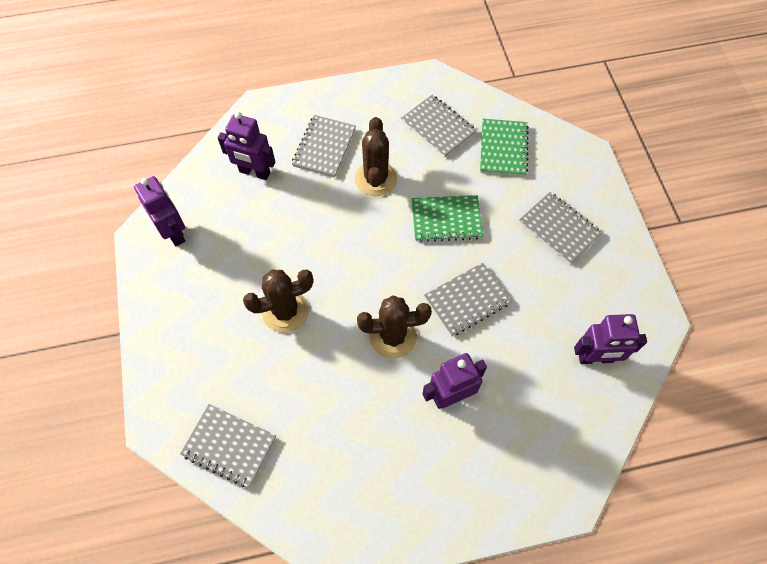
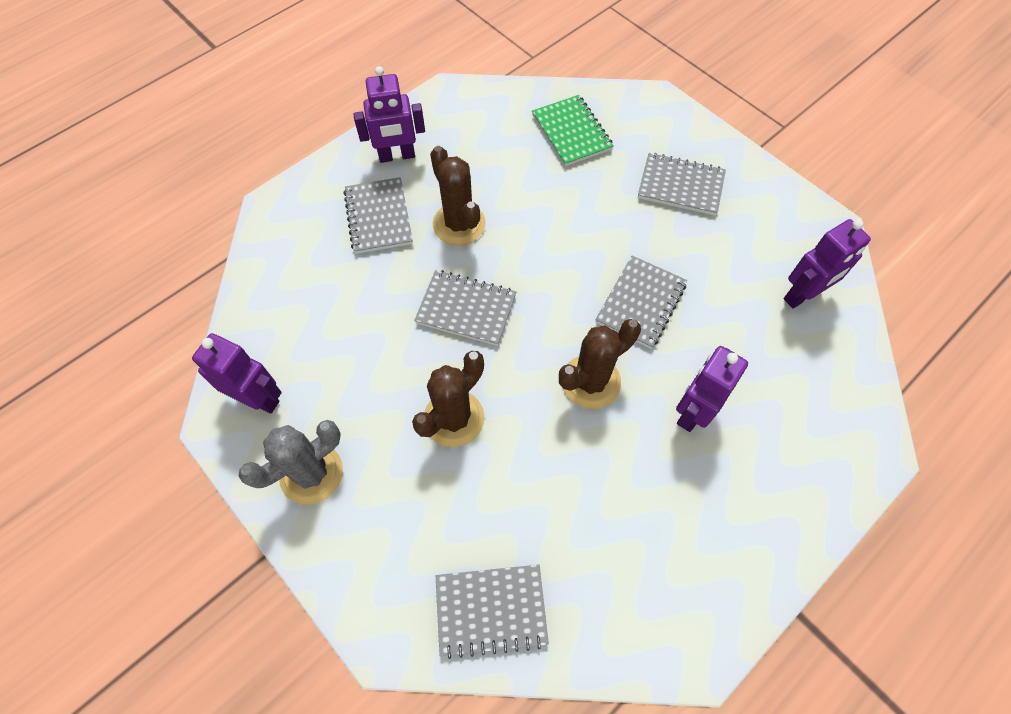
camera: 30 degrees left, 0 degrees up
(176, 298) = (311, 473): none -> grey cactus
(254, 172) = (314, 282): purple robot -> purple robot (397, 156)
(438, 127) = (490, 140): grey notebook -> grey notebook (466, 309)
(446, 220) = (563, 231): green notebook -> none

